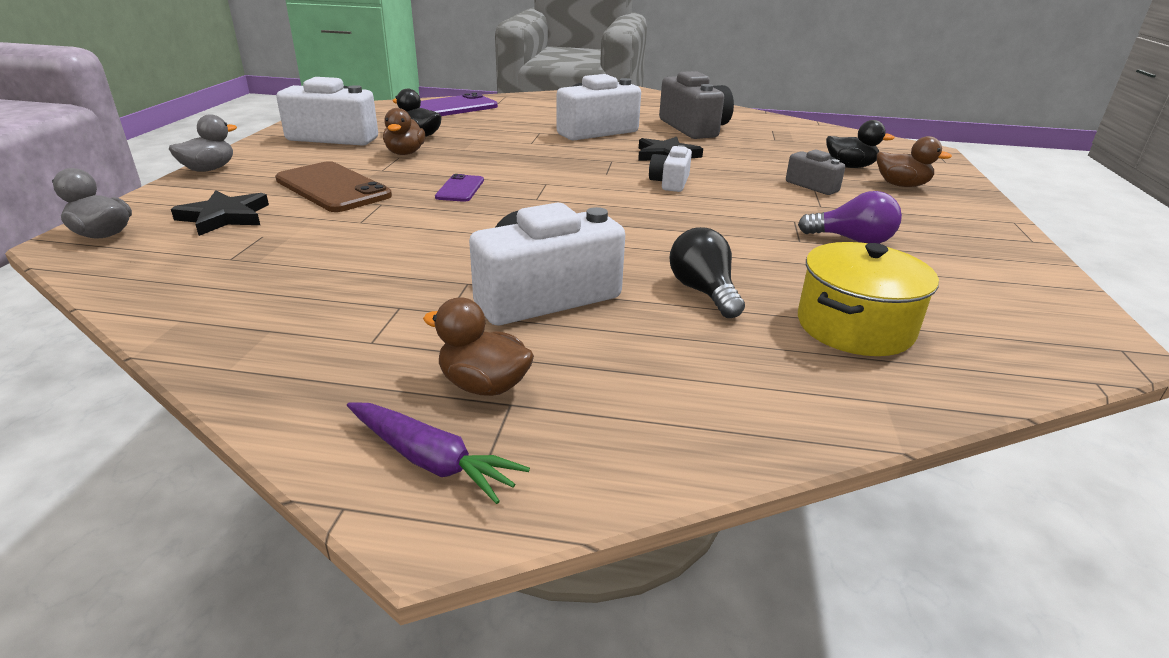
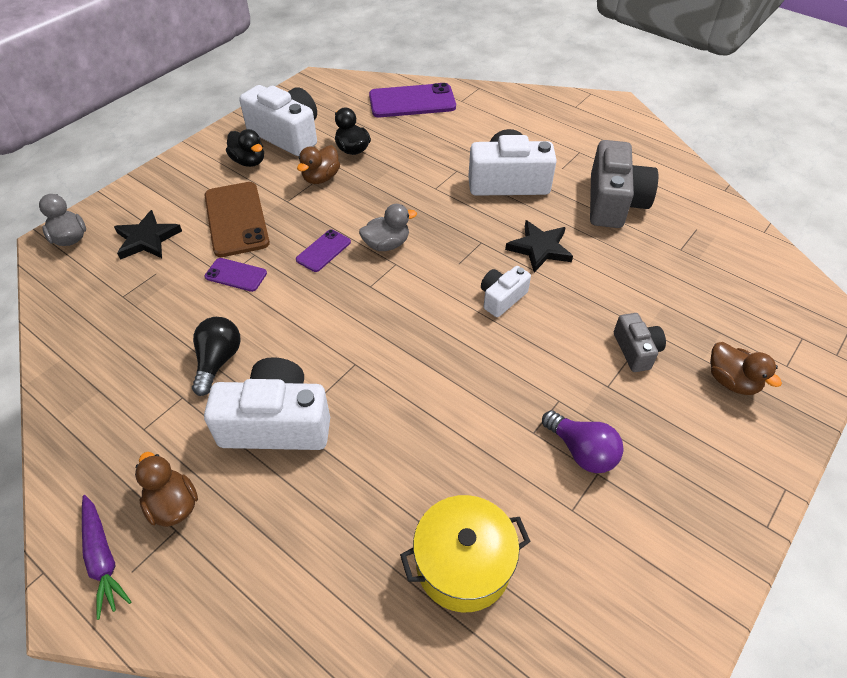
camera: 30 degrees right, 20 degrees up
(209, 169) = (173, 164): grey duck -> grey duck (386, 244)
(373, 218) = (236, 275): none -> purple phone
(703, 292) = (390, 469): black light bulb -> black light bulb (218, 361)
(850, 166) = (711, 328): black duck -> black duck (249, 161)

